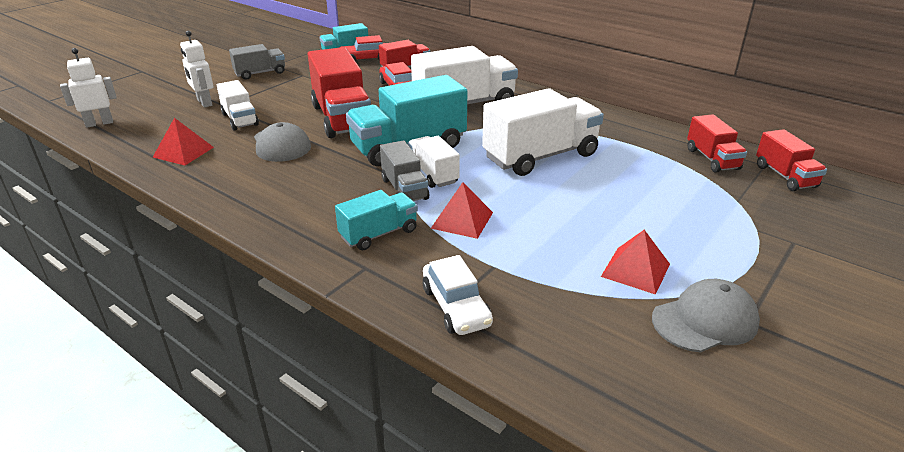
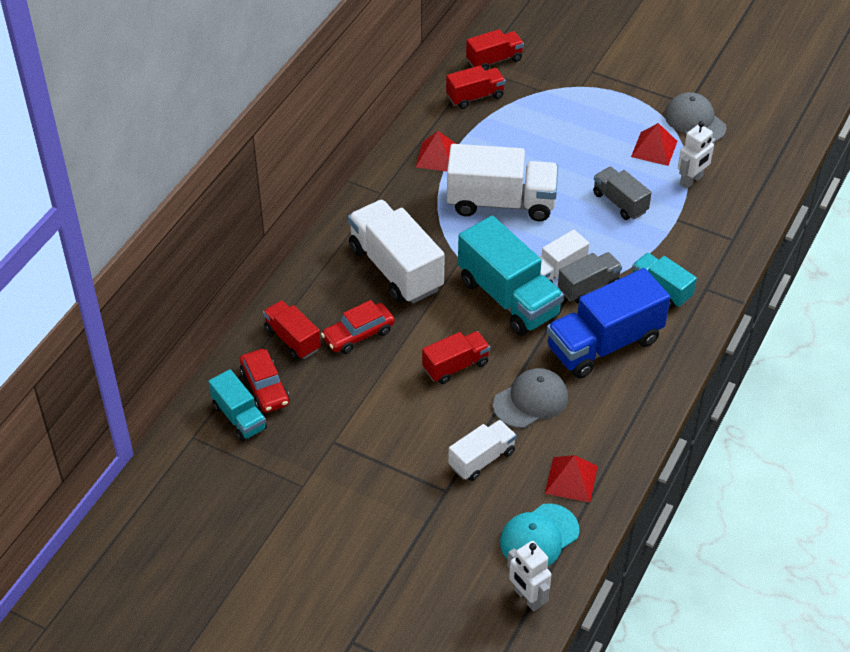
camera: 100 degrees left, 15 degrees up
(145, 133) = (539, 537): none -> turquoise cap
(204, 103) = (444, 514): white robot -> white robot (691, 180)
(260, 73) = (336, 490): grey truck -> grey truck (620, 202)
(321, 187) = (604, 344): none -> blue truck
(342, 118) = (455, 366): red truck -> red truck, size x0.55
(456, 306) = (728, 234): white car -> none
(462, 220) = (624, 243): red pyramid -> red pyramid (437, 156)
(540, 156) = (501, 202): white truck -> white truck turned 135 degrees clockwise

